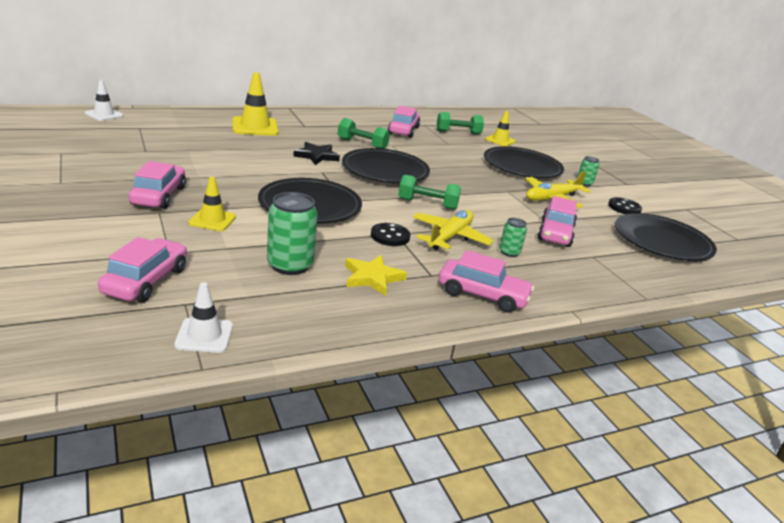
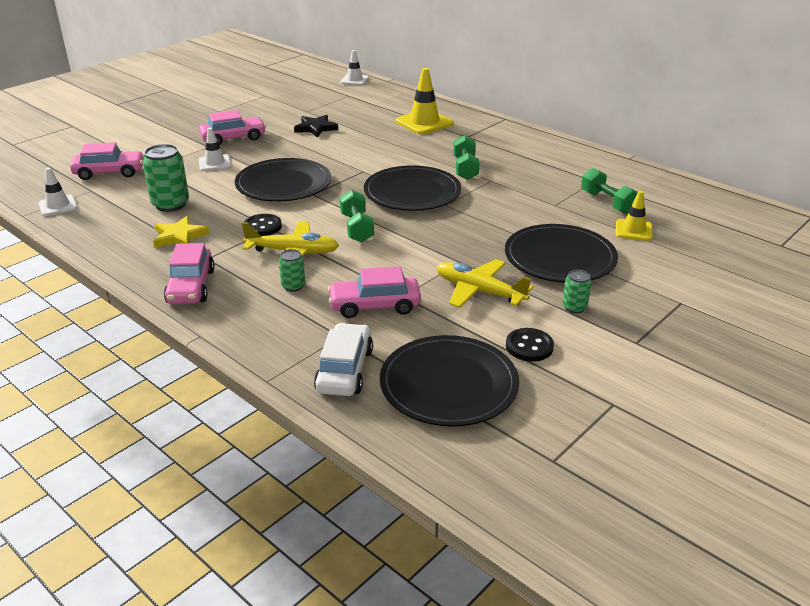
camera: 70 degrees right, 5 degrees up
(212, 220) = (214, 163): yellow traffic cone -> white traffic cone
(316, 156) = (397, 160): black star -> black star (315, 128)
(403, 130) = (549, 175): pink car -> none
(638, 267) = (344, 370): none -> white car

